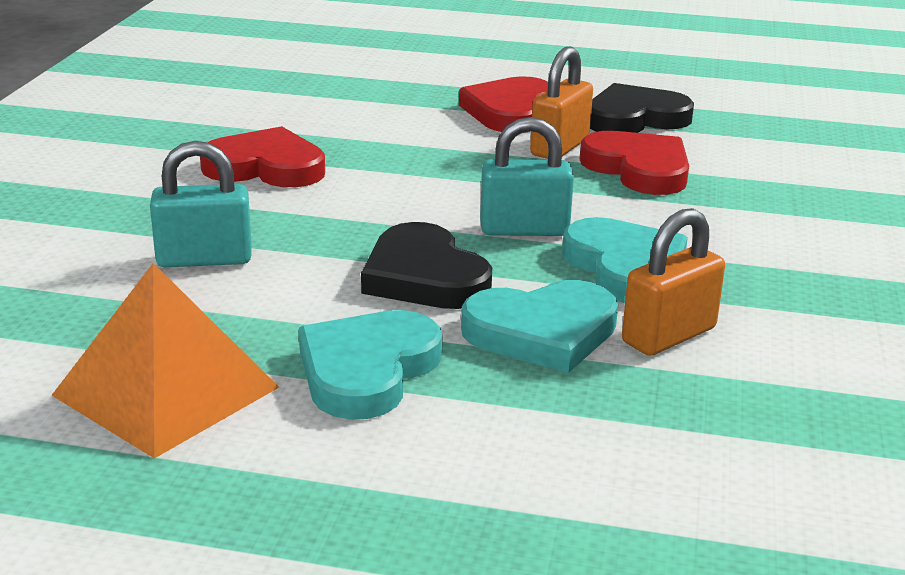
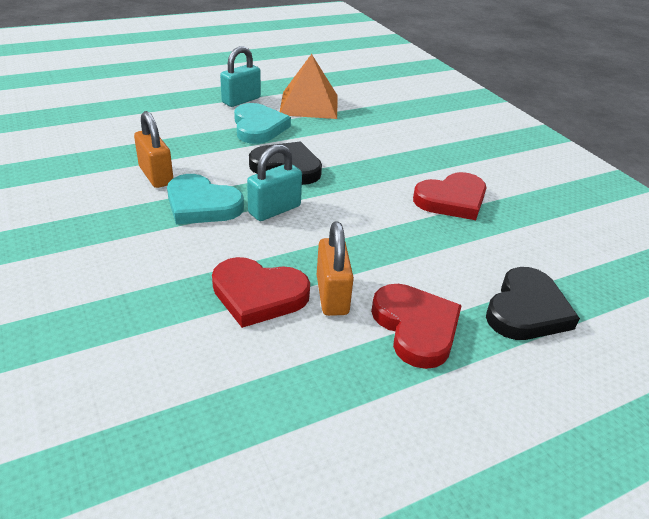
camera: 140 degrees right, 10 degrees up
(204, 259) = (380, 145): turquoise padlock -> turquoise padlock (241, 100)
(542, 332) = (211, 160): turquoise heart -> none
(634, 118) = (319, 372): black heart -> black heart (526, 310)
(669, 336) = (156, 176): orange padlock -> orange padlock turned 45 degrees counterclockwise

